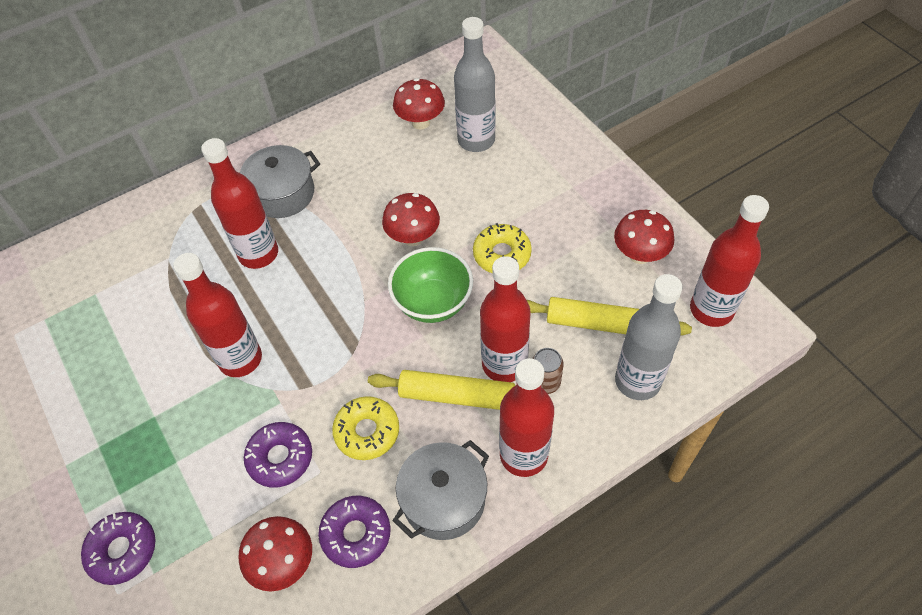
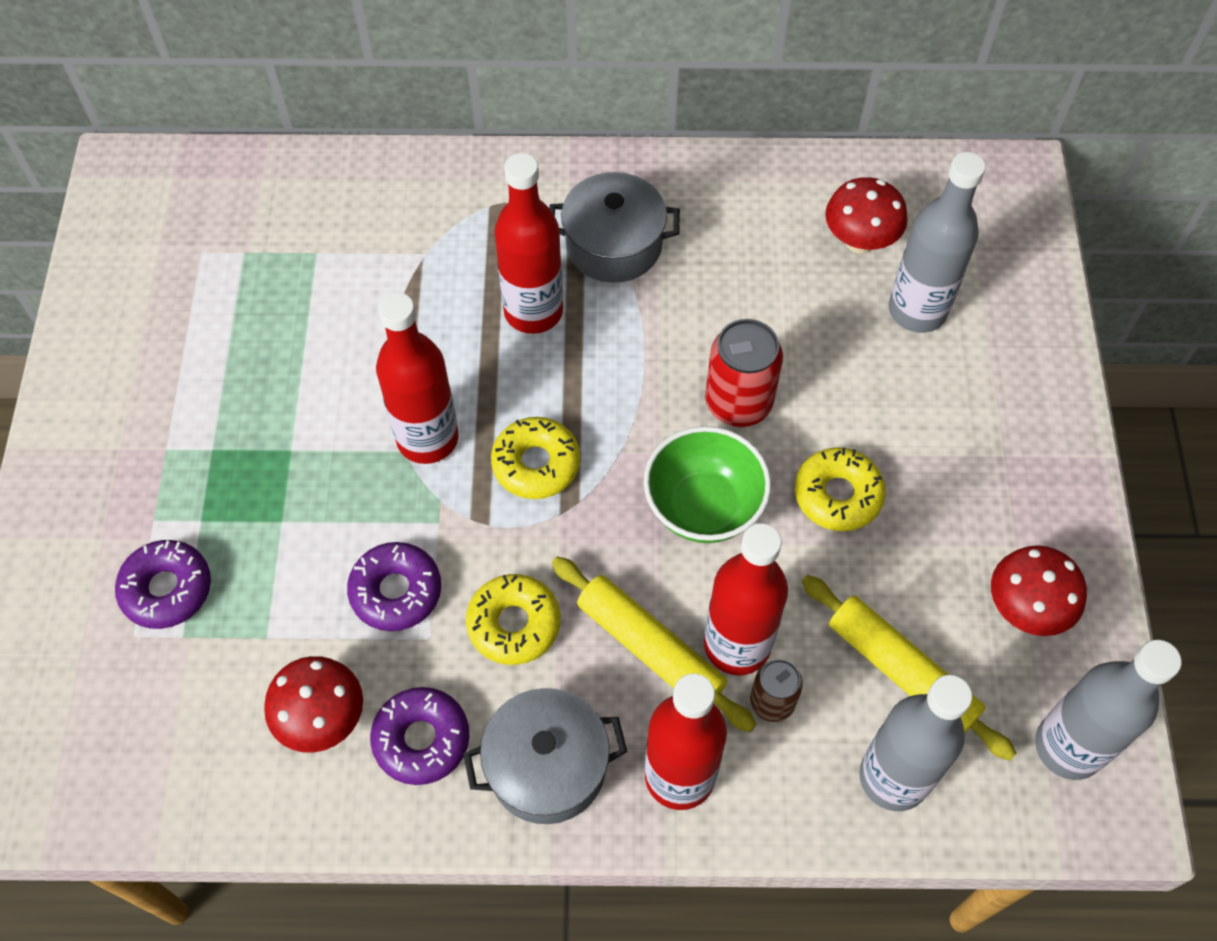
camera: 30 degrees right, 5 degrees up
(318, 335) = (536, 464): none -> yellow donut
(413, 237) = (738, 403): red mushroom -> red can
(711, 310) = (1068, 747): red bottle -> grey bottle

